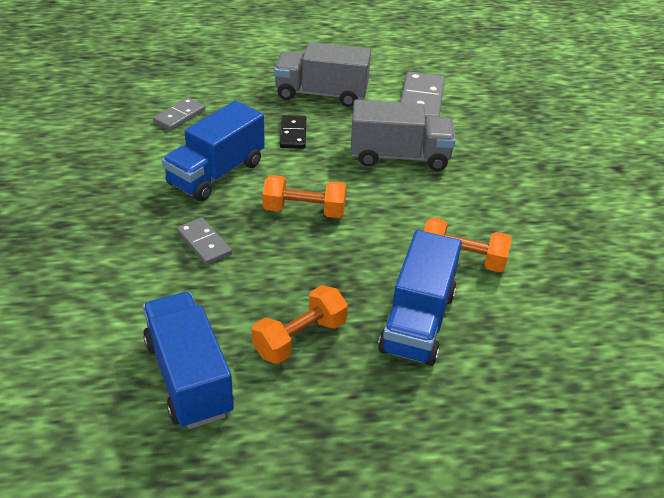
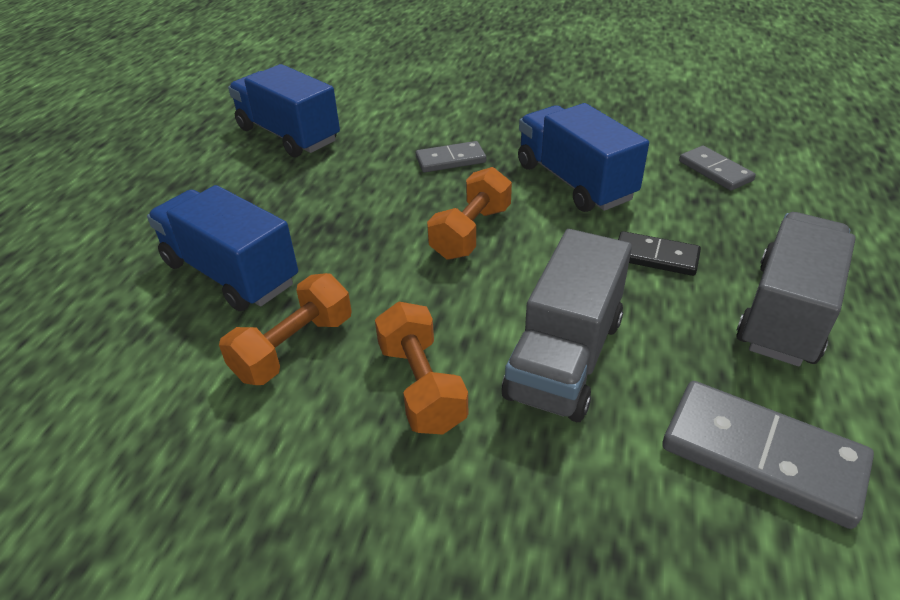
camera: 115 degrees right, 0 degrees up
(189, 377) = (288, 135): blue truck -> blue truck turned 135 degrees counterclockwise
(300, 338) = (279, 193): orange dumbbell -> orange dumbbell (421, 386)

